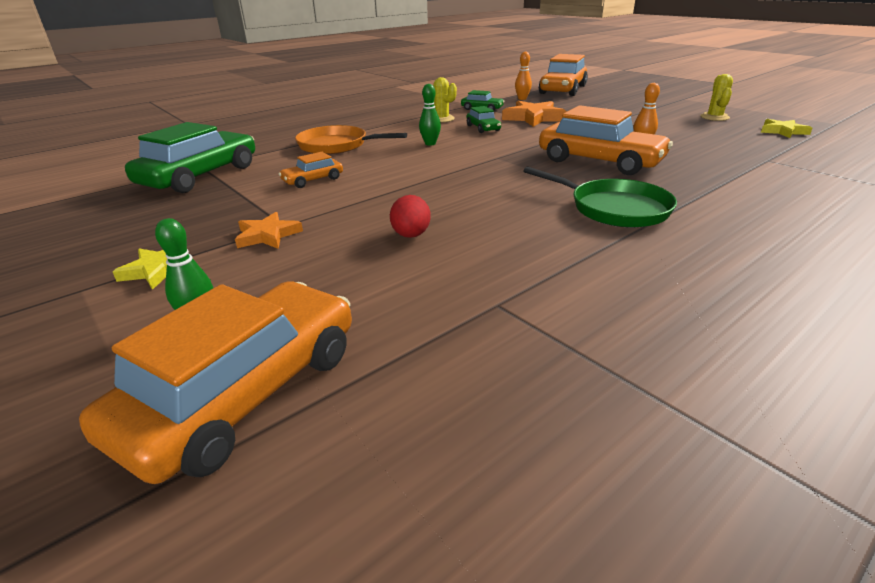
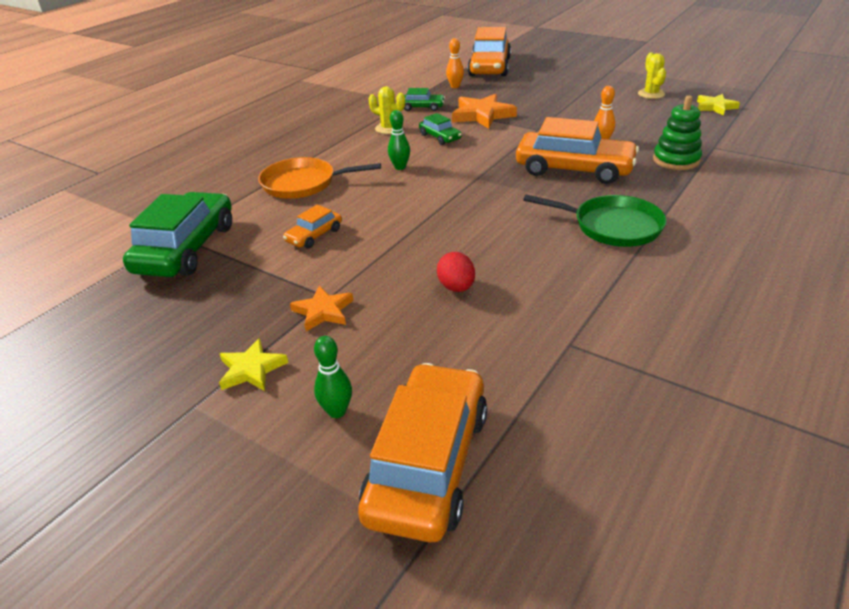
camera: 15 degrees left, 5 degrees up
(717, 165) = (676, 160): none -> green stacking toy

